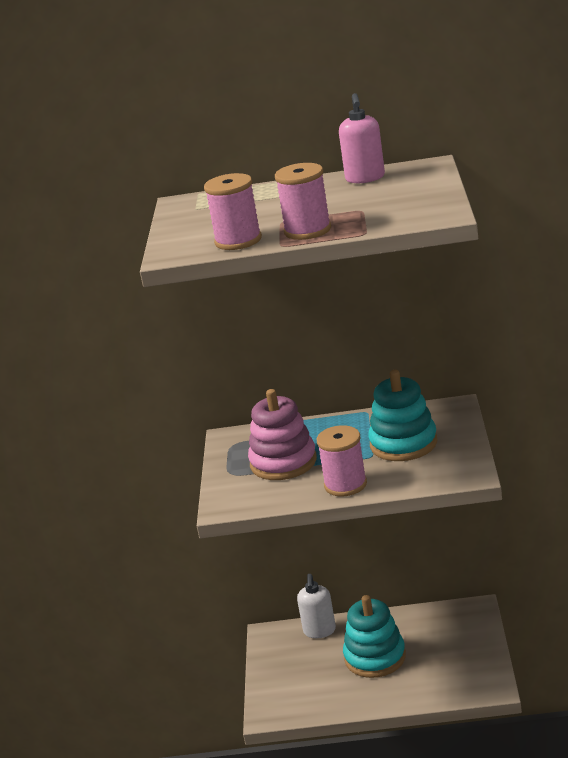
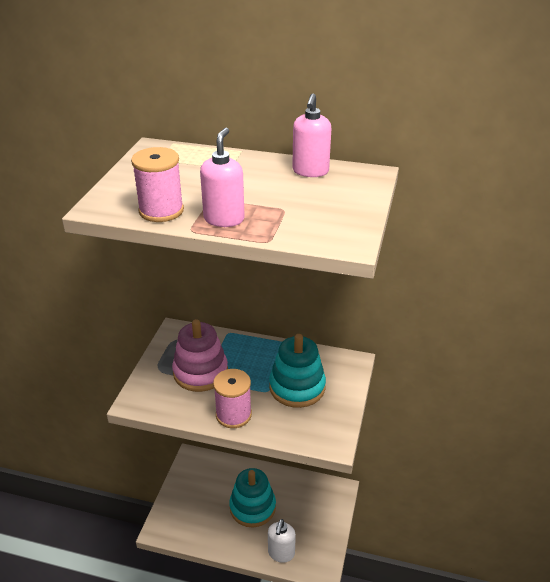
camera: 10 degrees right, 10 degrees up
(307, 230) = (224, 219): pink spool -> pink soap dispenser
(319, 631) = (225, 468): white soap dispenser -> white soap dispenser (281, 553)

